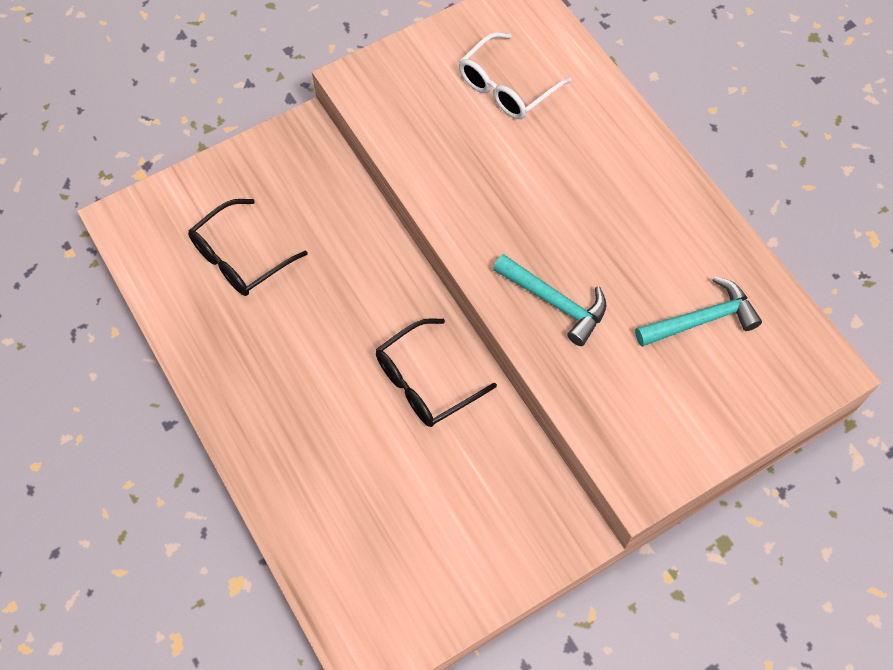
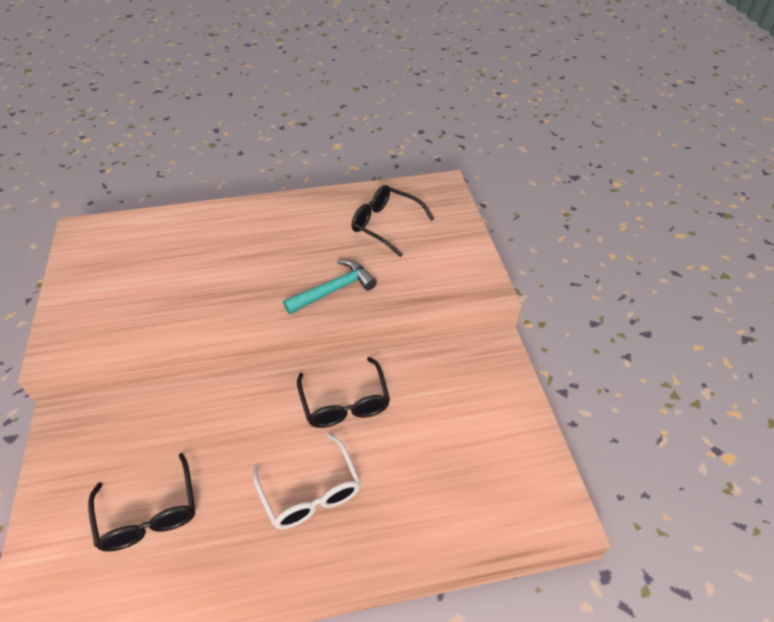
camera: 70 degrees left, 15 degrees down
(506, 87) = (144, 262): white glasses -> white glasses (311, 492)
(701, 320) = (385, 224): turquoise hammer -> black glasses

